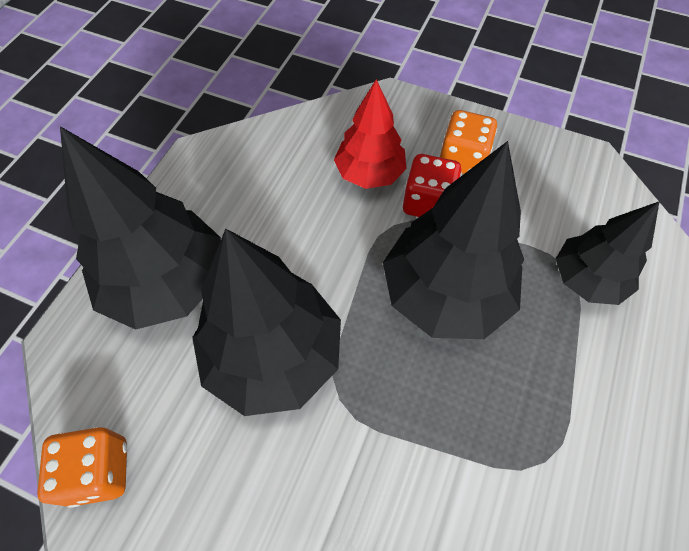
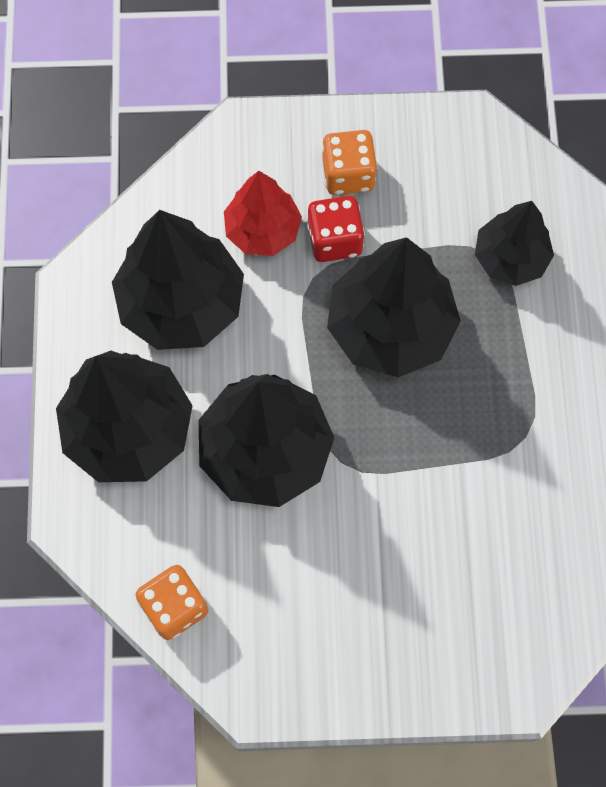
camera: 25 degrees left, 10 degrees up
(272, 201) = (181, 303): none -> black tree

